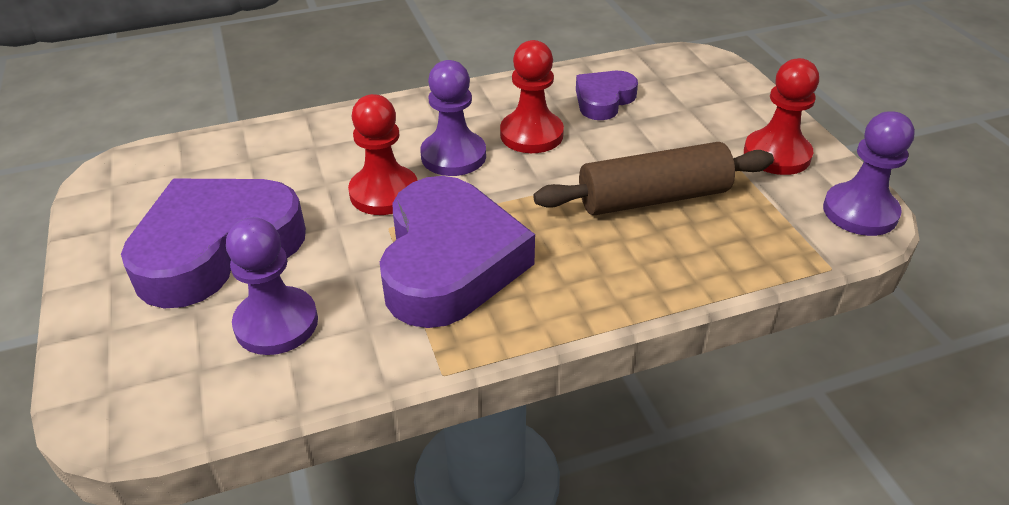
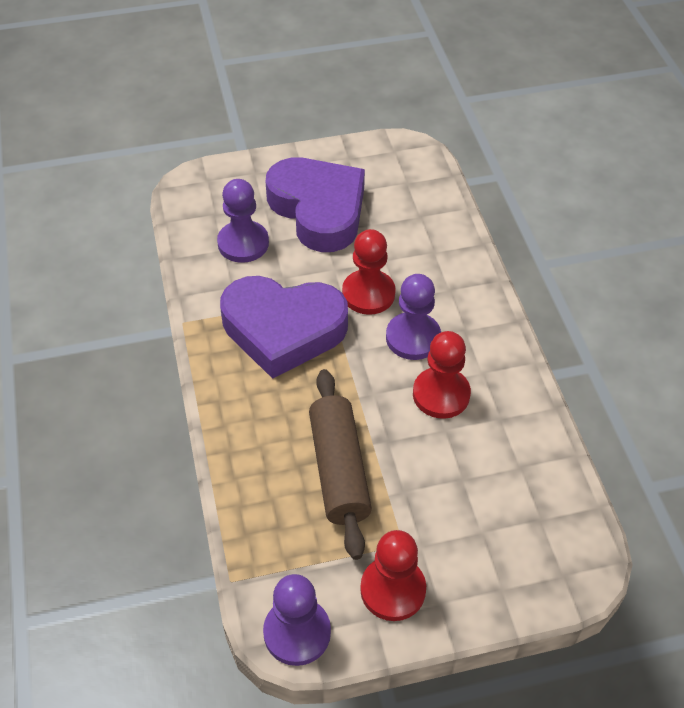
camera: 95 degrees right, 10 degrees up
(603, 100) = (497, 459): purple heart -> none

